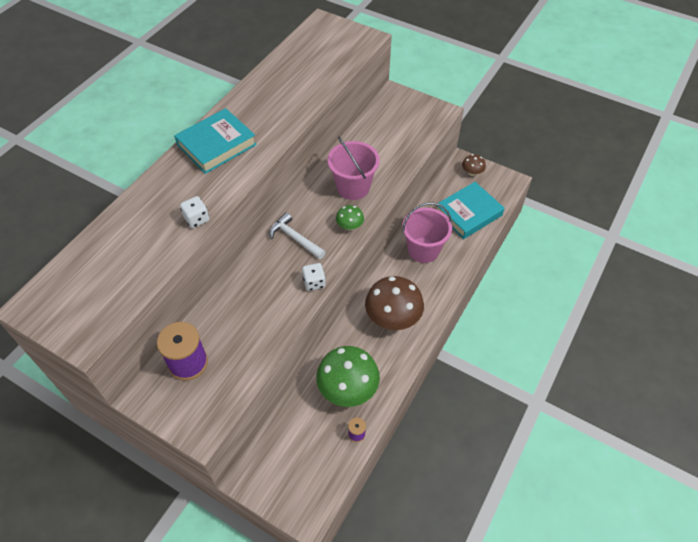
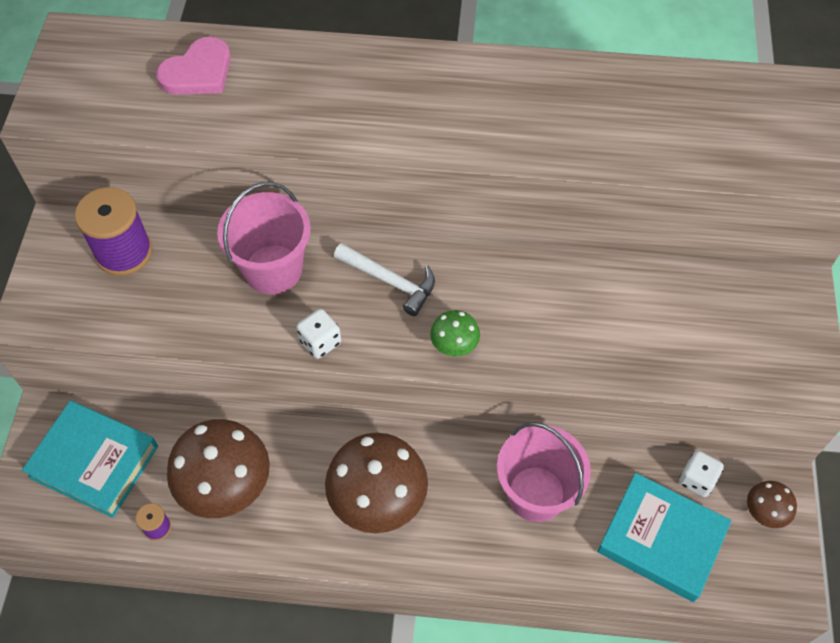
camera: 65 degrees right, 5 degrees up
(119, 247) = (198, 72): none -> pink heart
(197, 219) = (285, 129): white dice -> white dice (697, 480)
(216, 145) = (438, 85): turquoise book -> turquoise book (94, 462)
(295, 238) = (390, 281): white hammer -> white hammer turned 105 degrees clockwise
(348, 388) = (225, 485): green mushroom -> brown mushroom
(353, 187) = (537, 316): pink bucket -> pink bucket (273, 269)

